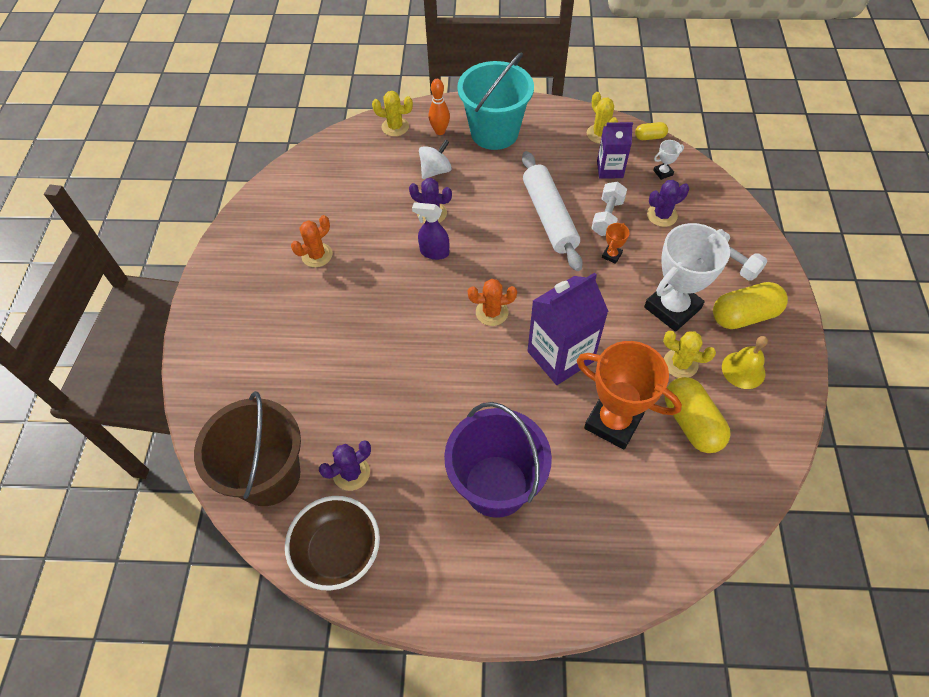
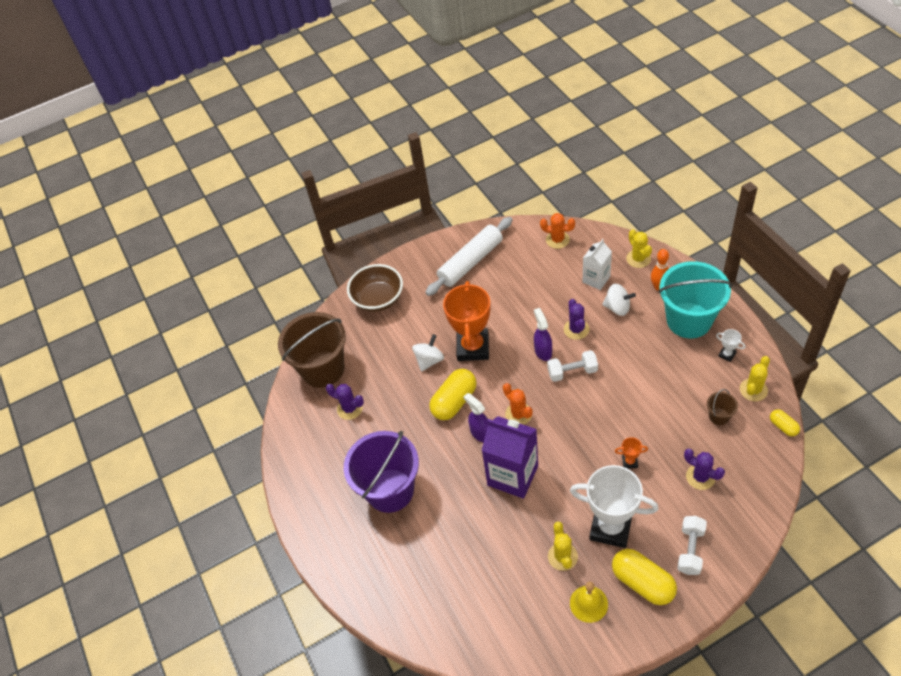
camera: 65 degrees right, 5 degrees down
(317, 255) = (489, 290): orange cactus -> orange cactus (557, 240)
(338, 551) = (299, 432): brown bowl -> brown bowl (378, 299)
(356, 356) = (429, 360): none -> white spinning top
(388, 167) = (596, 279): none -> white carton
(488, 357) = (480, 433): none -> purple spray bottle
(549, 217) = (633, 402): white rolling pin -> white rolling pin (470, 262)
(607, 217) = (666, 440): white dumbbell -> white dumbbell (572, 372)
(610, 169) = (719, 416): purple carton -> brown bucket
(613, 422) = (482, 535): orange trophy -> orange trophy (473, 347)
(663, 172) = (749, 455): white trophy -> white trophy (727, 354)
(691, 423) = (516, 587): yellow capsule -> yellow capsule (454, 401)

